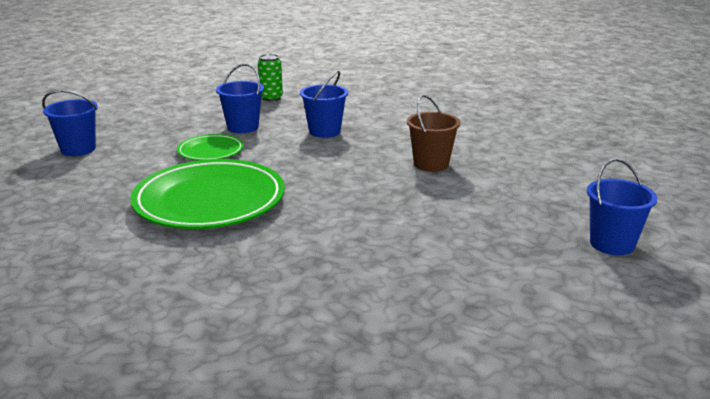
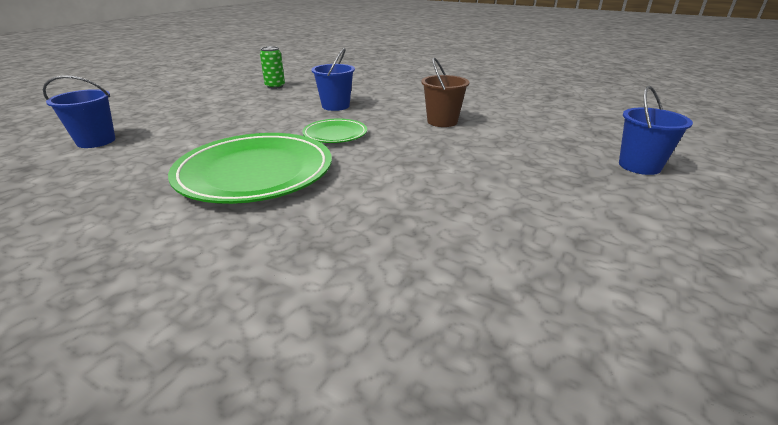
camera: 15 degrees left, 5 degrees up
(210, 151) = (237, 130): green plate -> green plate (335, 134)
(243, 127) = (260, 109): blue bucket -> none

